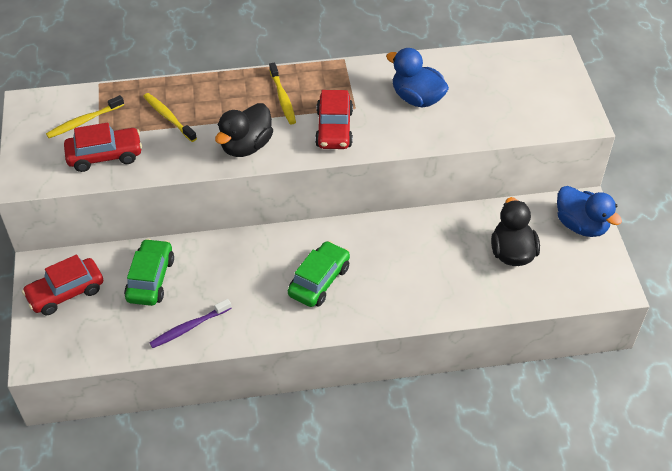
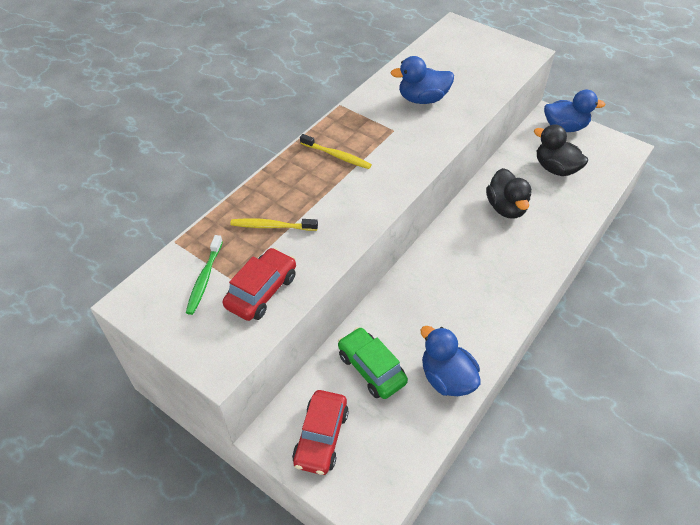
camera: 45 degrees left, 0 degrees up
(84, 121) = (204, 279): yellow toothbrush -> green toothbrush
(189, 327) = (446, 378): purple toothbrush -> blue duck
(246, 146) = (360, 205): black duck -> black duck (506, 208)
(319, 281) = (480, 272): green car -> none
(334, 128) = (401, 152): red car -> none

